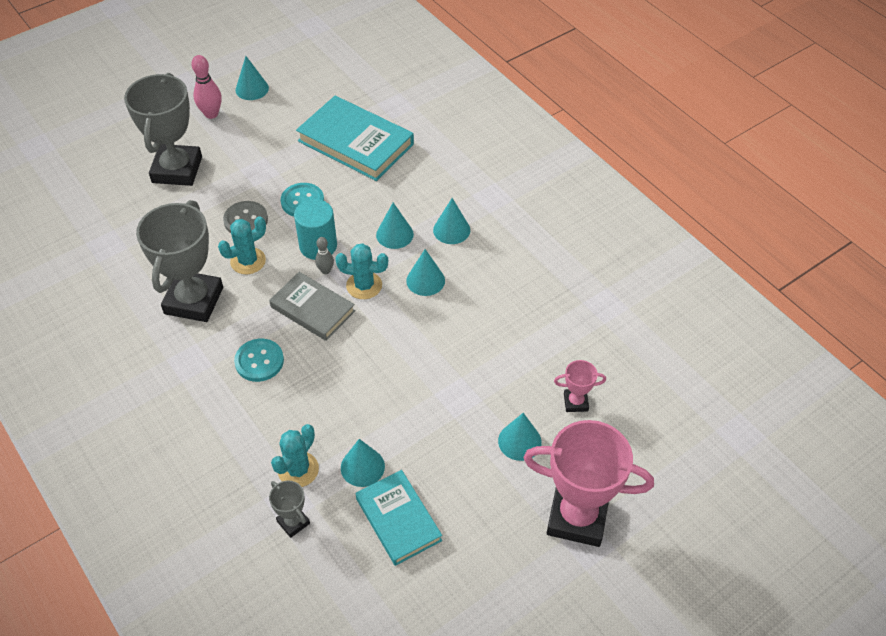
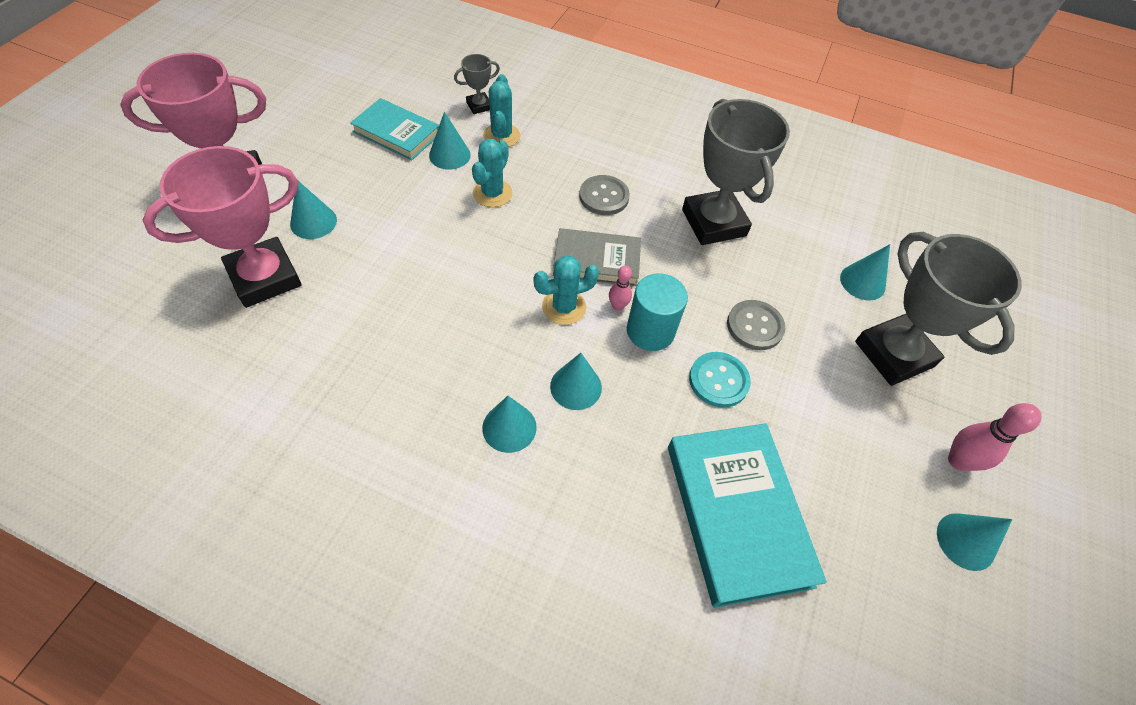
camera: 145 degrees right, 5 degrees up
(248, 261) = (705, 281): turquoise cactus -> turquoise cactus (492, 193)
(259, 361) = (604, 197): turquoise button -> grey button
(293, 522) = (479, 106): grey trophy -> grey trophy turned 45 degrees counterclockwise
(325, 270) = (618, 306): grey bowling pin -> pink bowling pin
(355, 143) = (737, 514): turquoise book -> turquoise book turned 75 degrees clockwise
(425, 280) = (500, 343): turquoise cone -> turquoise cone (862, 282)
(575, 402) = (265, 277): pink trophy -> pink trophy, size x2.22

